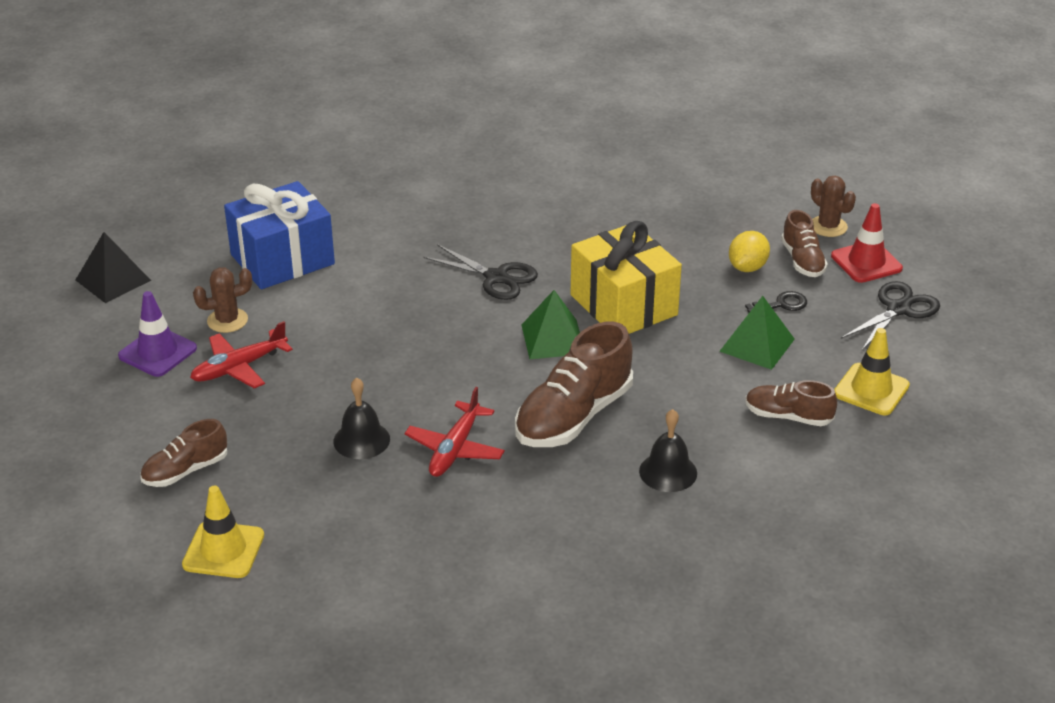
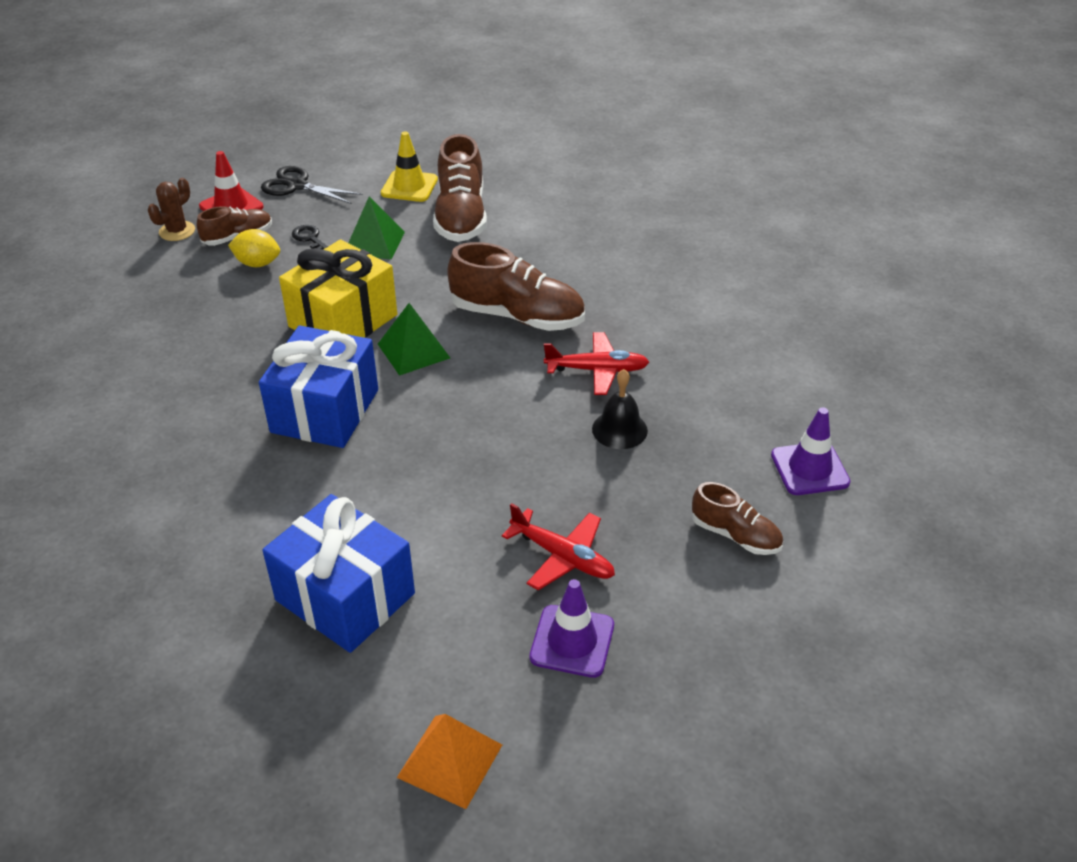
camera: 110 degrees left, 5 degrees up
(113, 280) = (450, 761): black pyramid -> orange pyramid
(223, 550) = (809, 469): yellow traffic cone -> purple traffic cone
(227, 320) = (486, 601): brown cactus -> none
(496, 277) = (325, 411): black scissors -> blue gift
(668, 472) = (557, 258): black bell -> none
(788, 416) = (461, 217): brown shoe -> brown shoe, size x1.76

